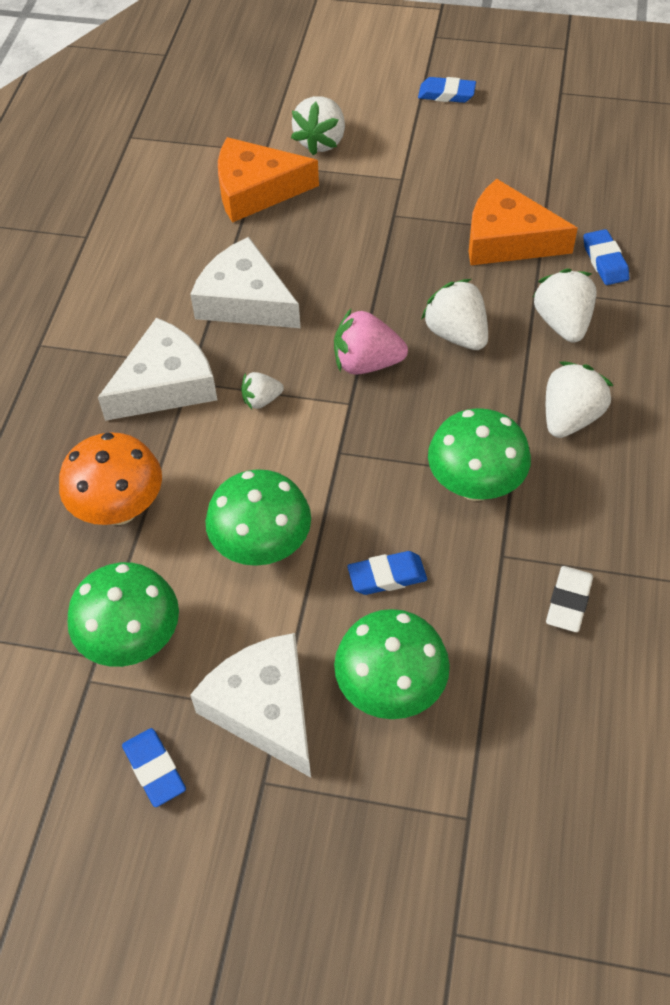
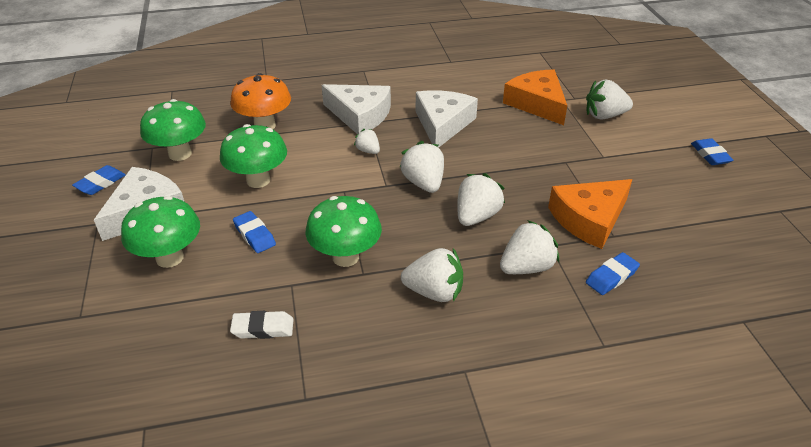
camera: 65 degrees right, 15 degrees down
(366, 363) = (423, 183): pink strawberry -> white strawberry
(507, 239) = (589, 219): orange cheese -> orange cheese turned 120 degrees counterclockwise

